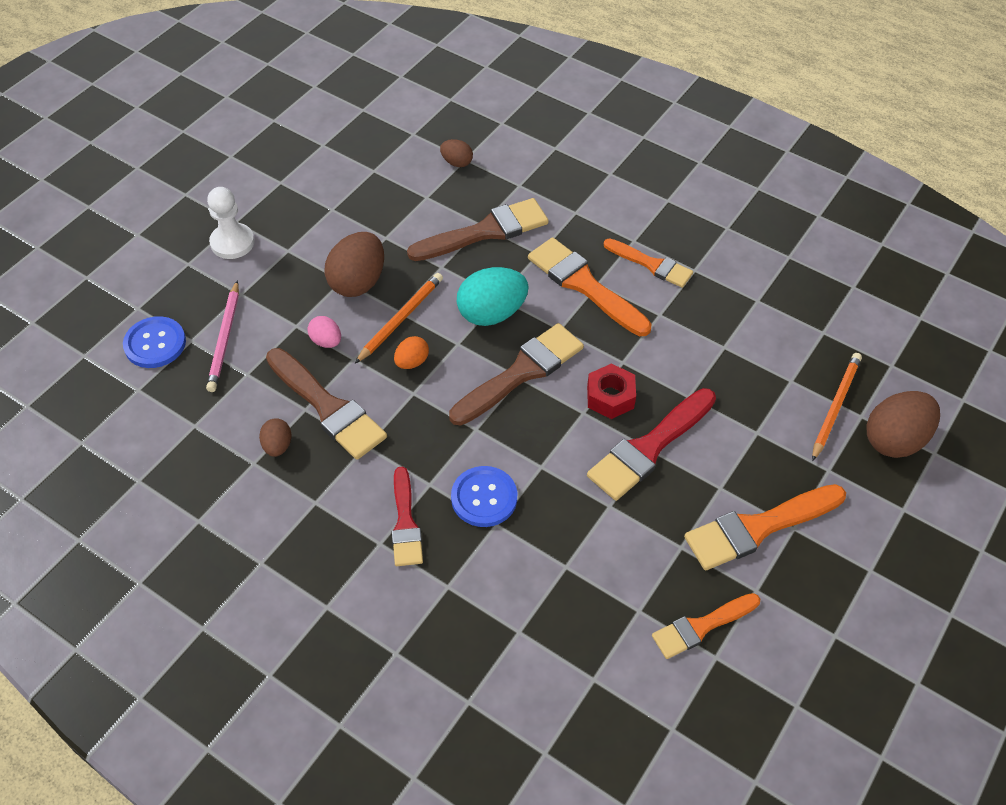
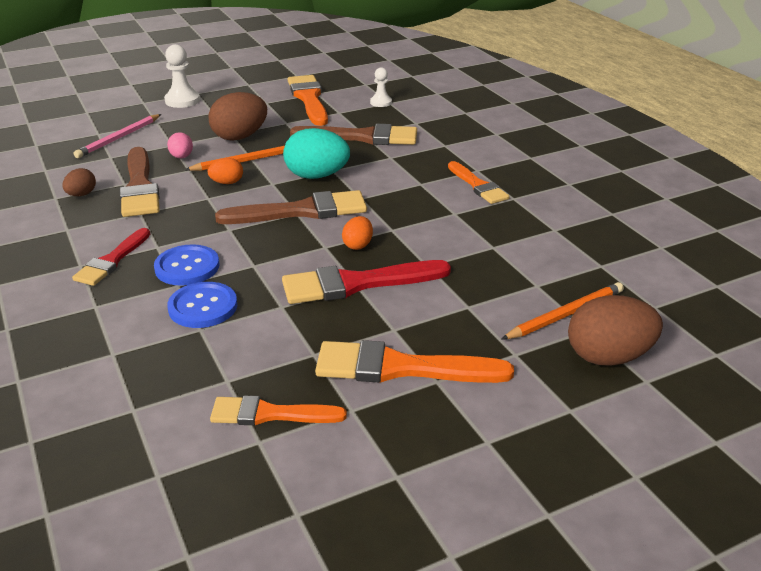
camera: 30 degrees right, 20 degrees down
(155, 344) = (74, 129): blue button -> blue button (203, 307)
(456, 162) = (381, 102): brown egg -> white pawn
(584, 285) = (408, 181): orange brush -> orange brush (309, 99)
(610, 397) = (358, 245): red nut -> orange egg

